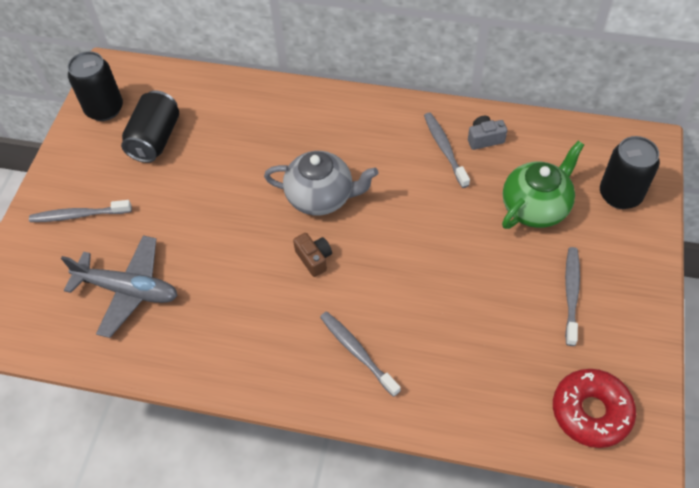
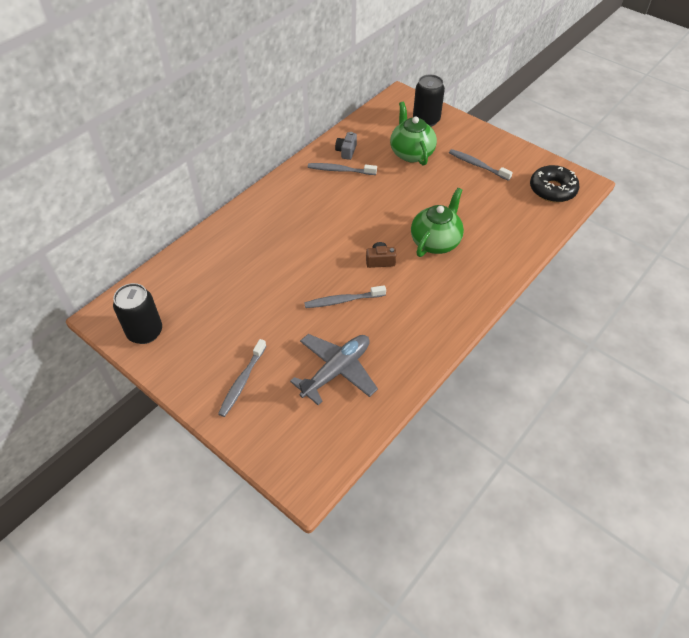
camera: 65 degrees left, 5 degrees down
(155, 139) = (206, 310): black can -> none
(321, 197) = (333, 239): grey teapot -> none
(357, 352) = (462, 267): grey toothbrush -> grey toothbrush (343, 300)
(383, 304) = (435, 242): none -> green teapot
(591, 412) = (552, 190): red donut -> black donut

